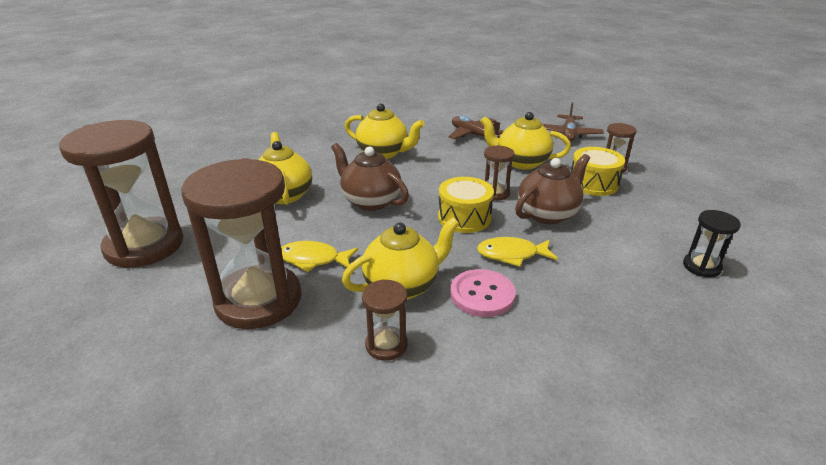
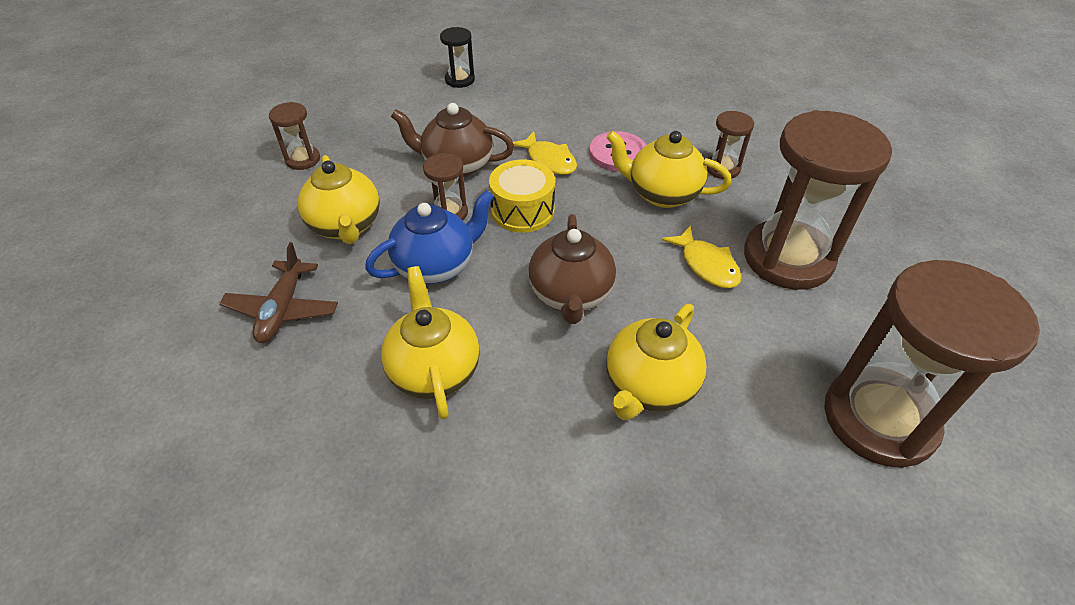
camera: 130 degrees left, 15 degrees up
(451, 174) = (436, 266): none -> blue teapot
(568, 134) = (212, 221): brown plane -> none
(593, 183) = (358, 160): yellow drum -> none

